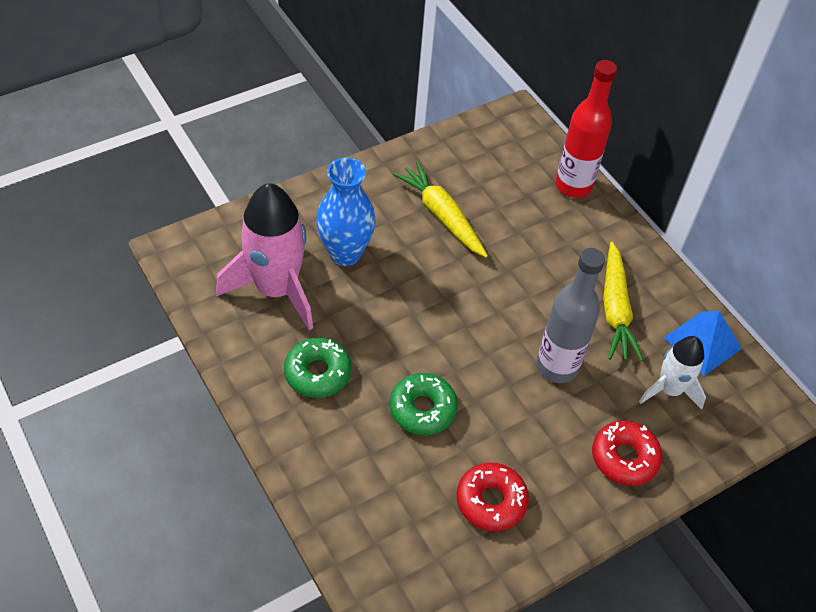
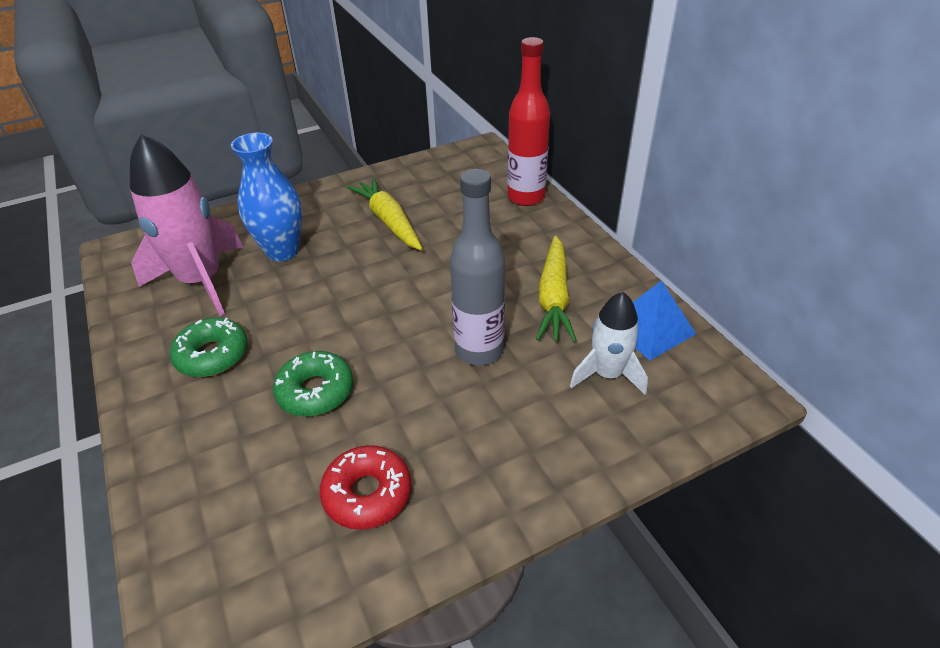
camera: 10 degrees right, 10 degrees down
(624, 457) = (544, 446): red donut -> none

